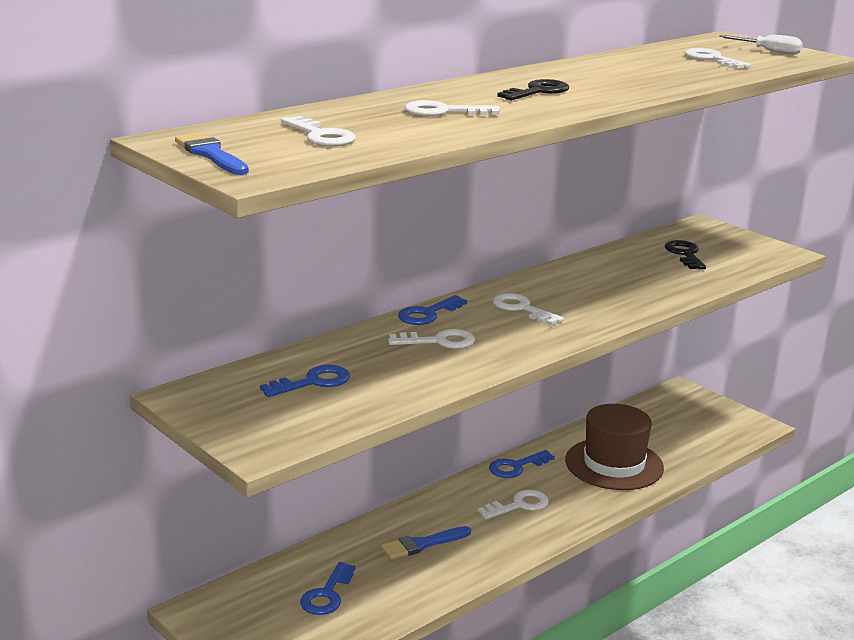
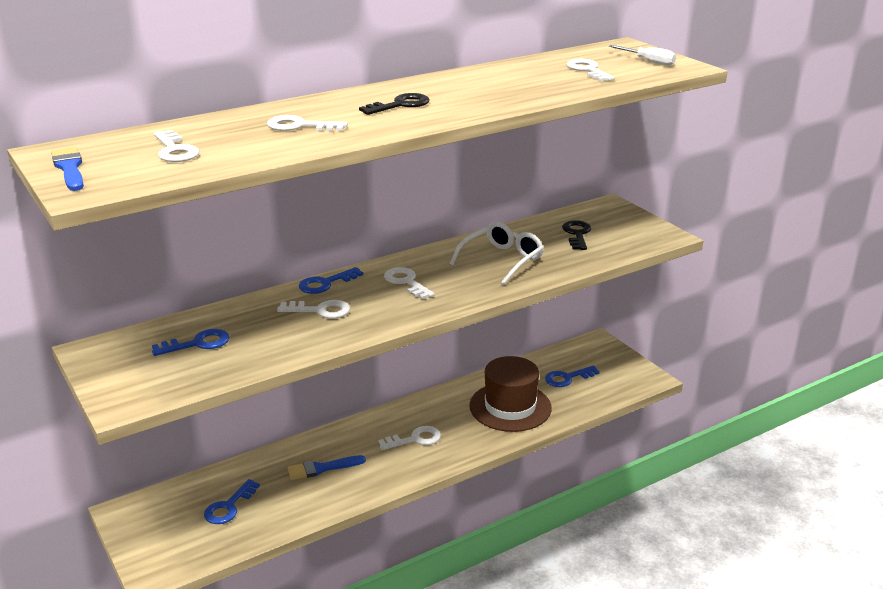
camera: 10 degrees right, 5 degrees up
(516, 467) = (428, 404): blue key -> blue key (567, 378)
(617, 283) = (502, 260): none -> white glasses

